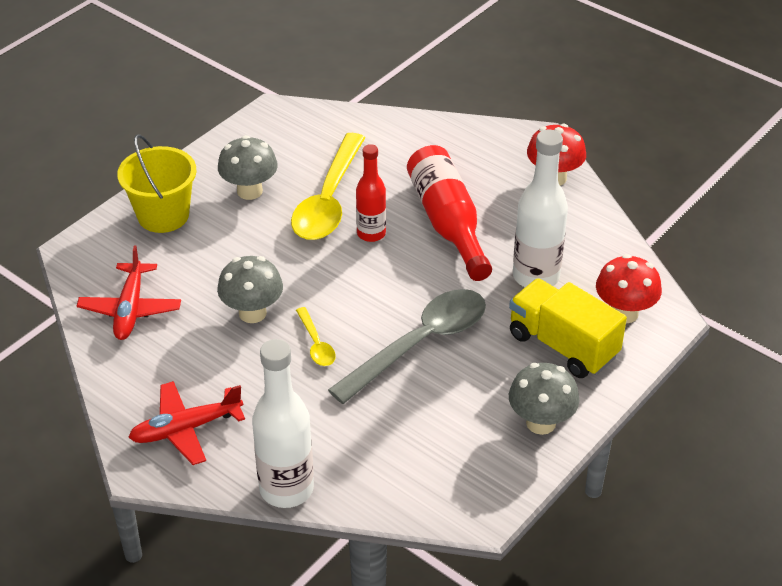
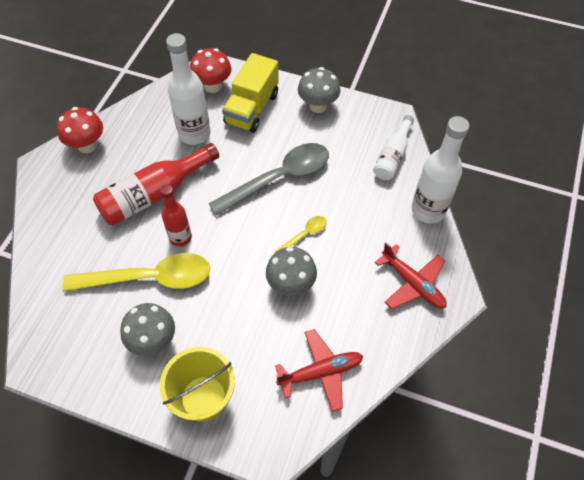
camera: 110 degrees left, 15 degrees up
(403, 482) = (393, 156): none -> white bottle
(420, 343) = (279, 178): grey spoon -> grey spoon turned 120 degrees clockwise

